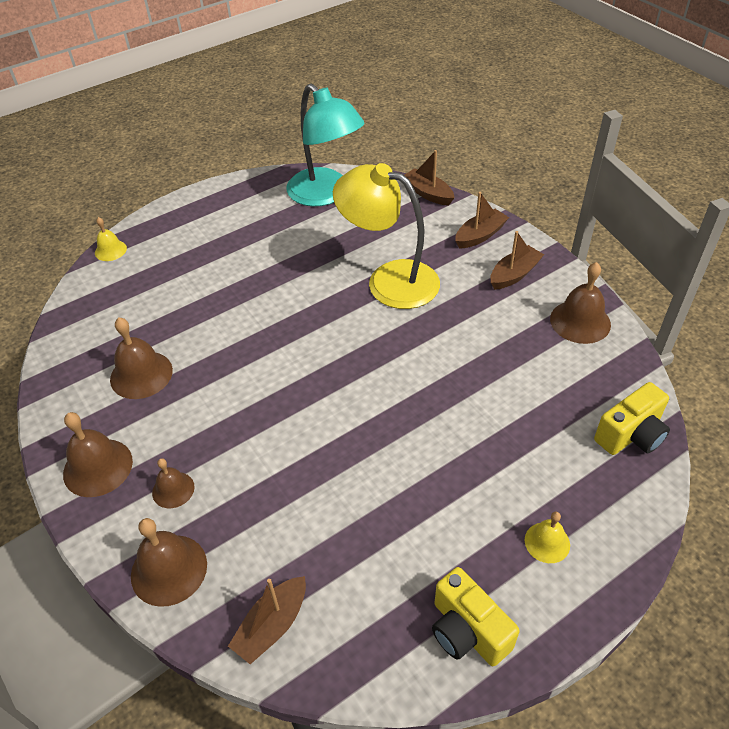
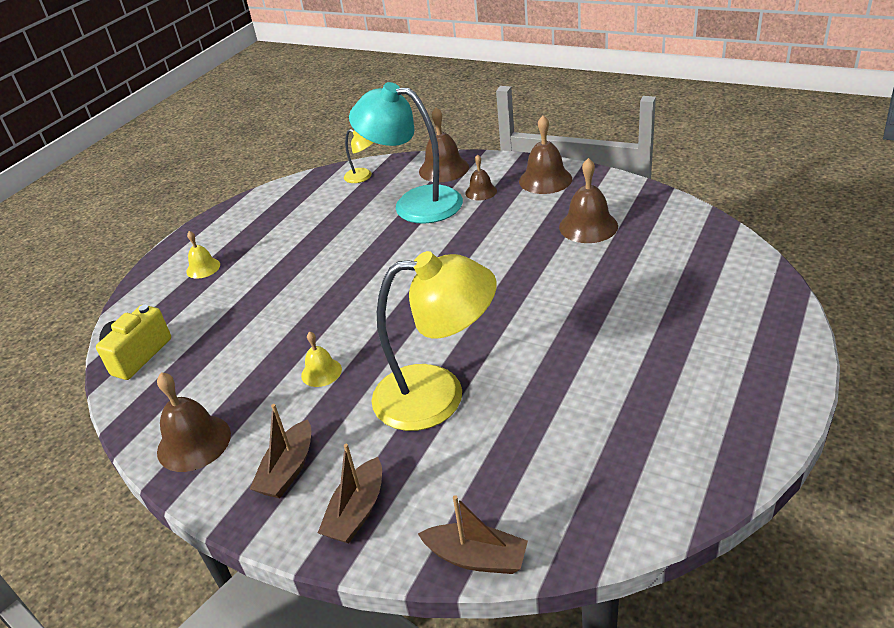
camera: 155 degrees right, 10 degrees down
(110, 250) = (777, 290): yellow bell -> yellow bell (321, 372)
(272, 625) = (363, 177): brown boat -> yellow lamp
(326, 194) = (627, 480): turquoise lamp -> turquoise lamp (415, 203)
(467, 631) = (246, 216): yellow camera -> none

